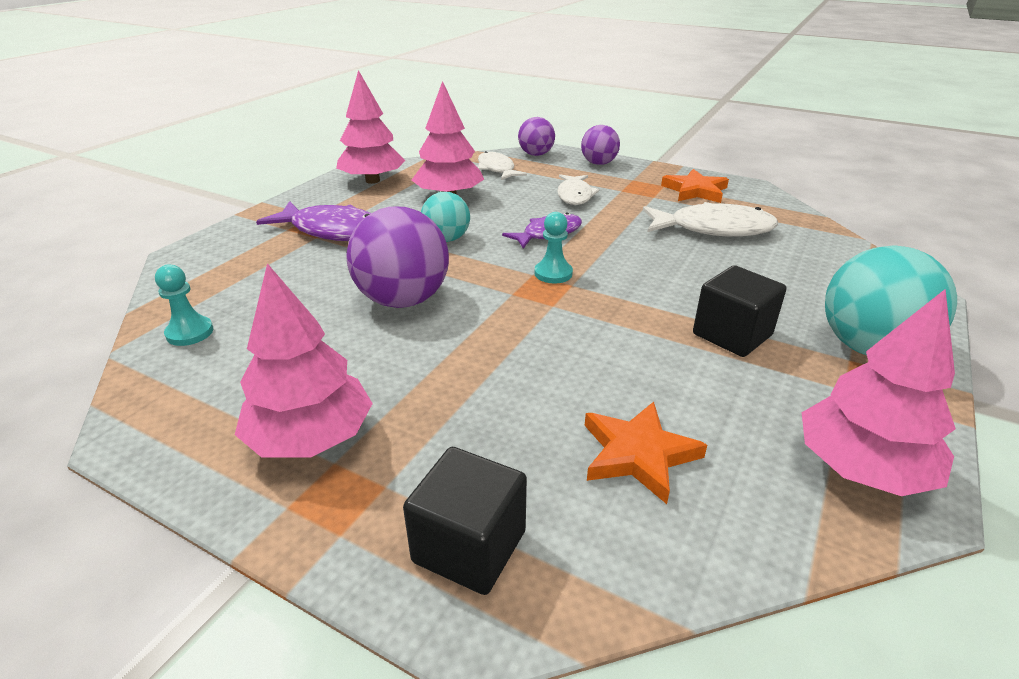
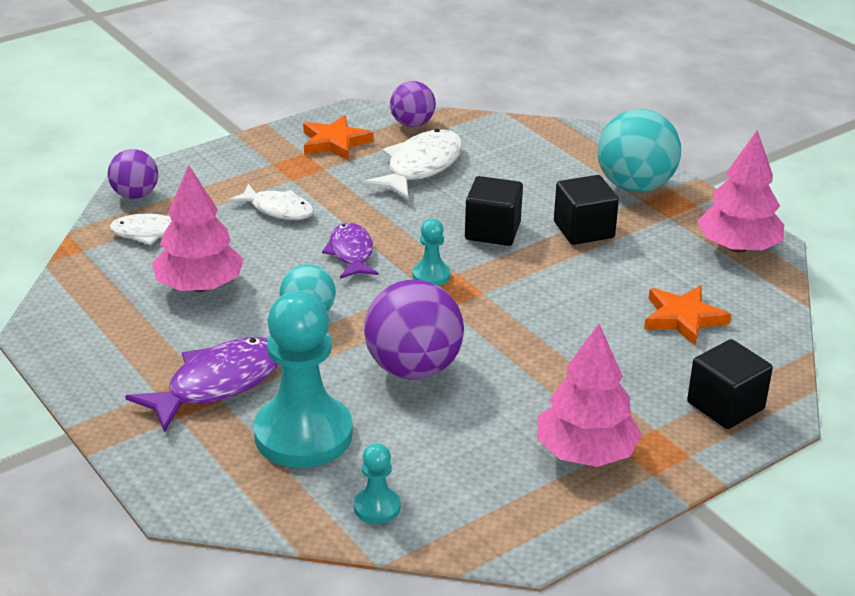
camera: 65 degrees left, 0 degrees up
(283, 276) = (303, 434): none -> turquoise pawn
(372, 180) = (91, 329): pink tree -> none
(598, 163) = (208, 166): purple ball -> purple ball (412, 124)
(660, 285) = (492, 231): none -> black cube

